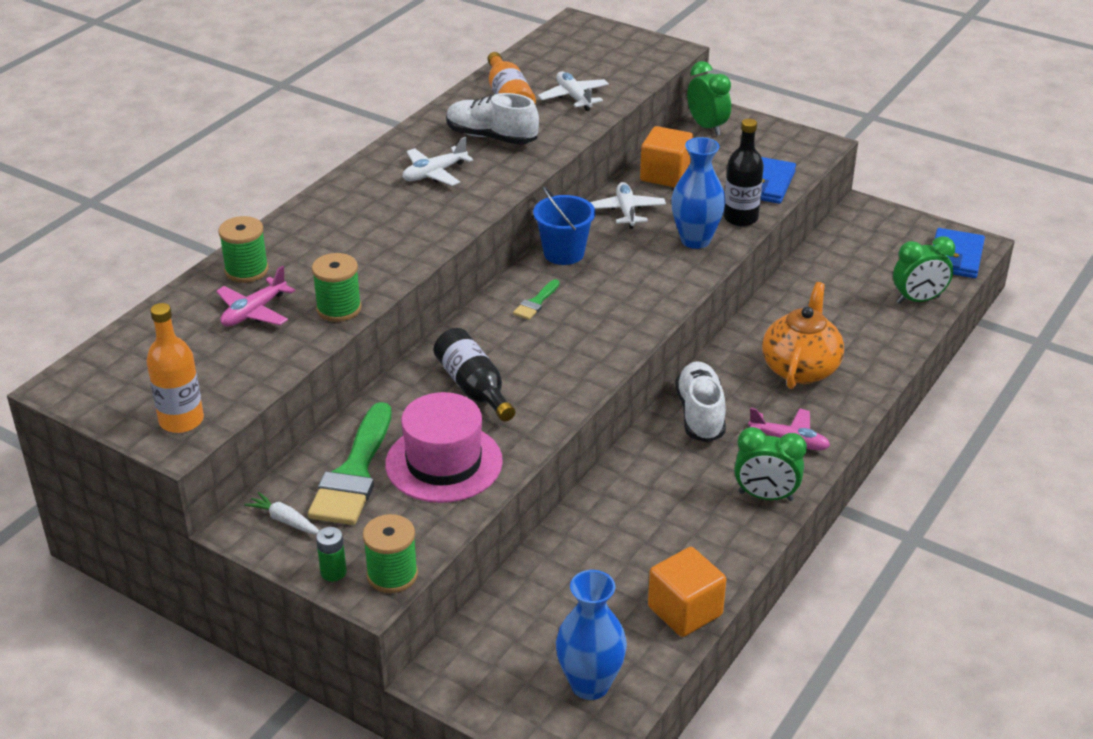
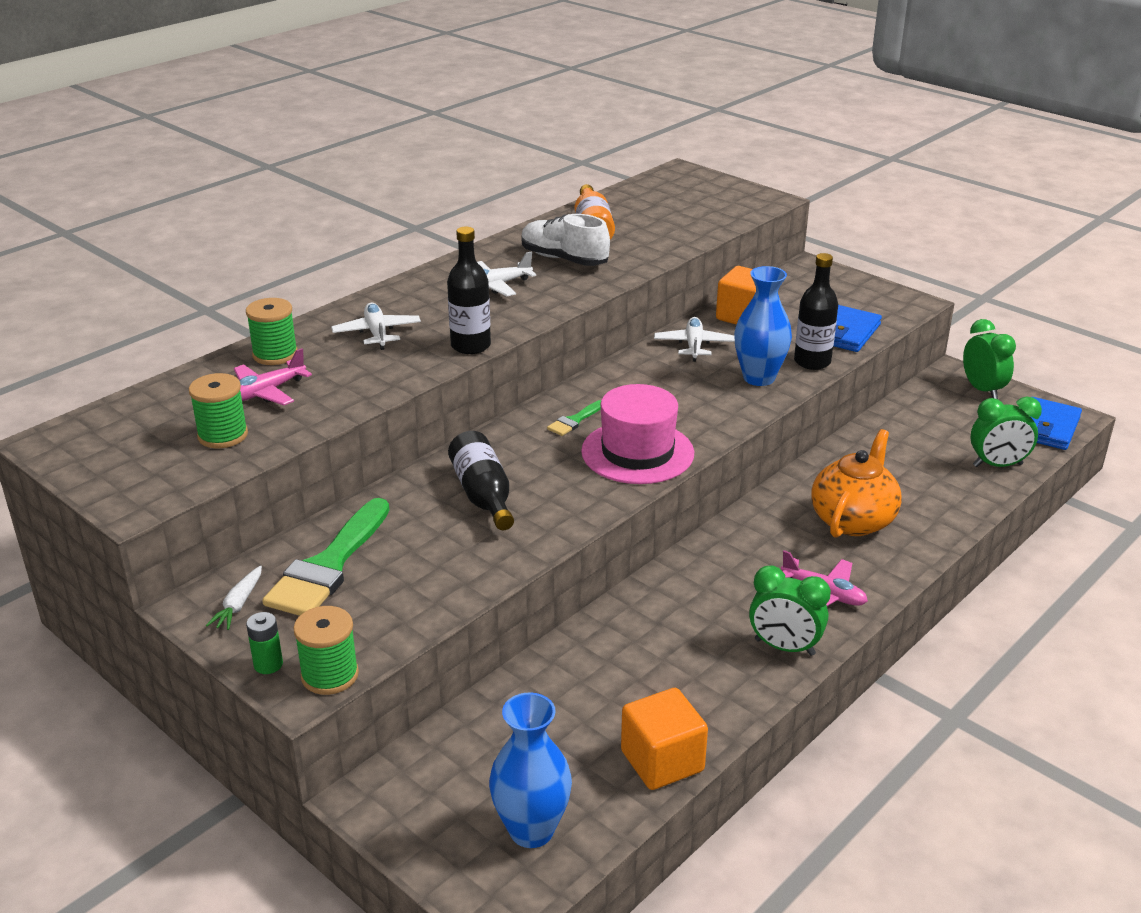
camera: 10 degrees right, 5 degrees down
(181, 420) = (148, 486): orange bottle -> none
(285, 520) = (238, 605): white carrot -> white carrot turned 120 degrees counterclockwise
(339, 309) = (352, 397): green spool -> green spool (223, 435)
(432, 242) = (470, 346): none -> black bottle
(444, 463) = (426, 566): pink hat -> pink hat (637, 452)
(564, 253) = (617, 378): blue bucket -> none
(574, 97) = (658, 232): white plane -> white plane (377, 333)
(700, 414) = (732, 554): white shoe -> none
(707, 127) = (798, 278): green clock -> green clock (982, 390)

